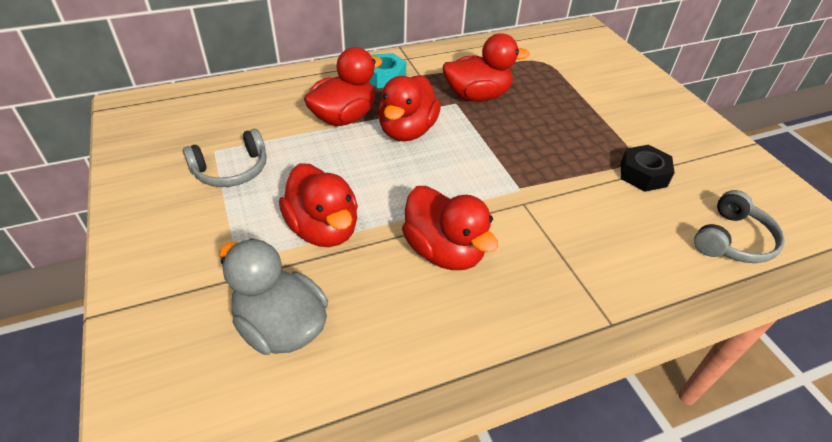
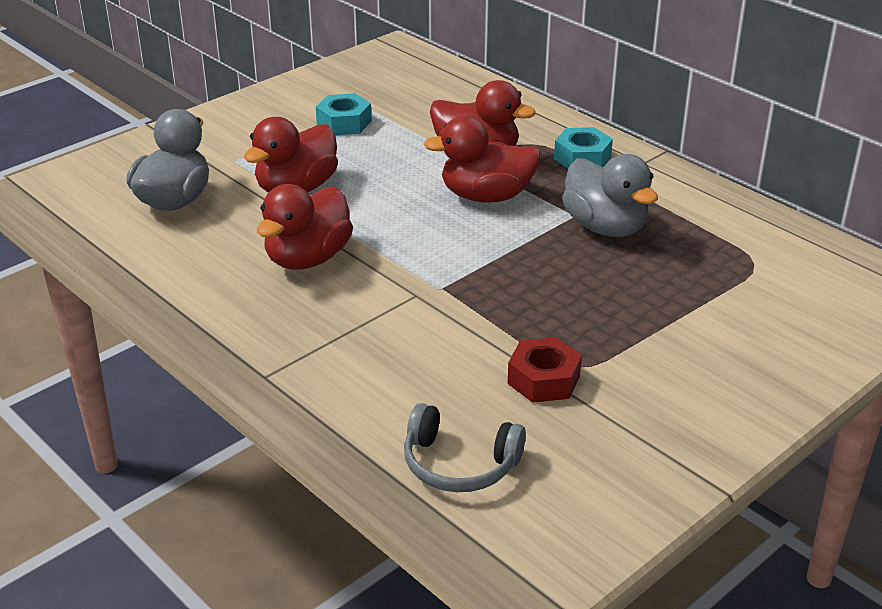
camera: 70 degrees right, 10 degrees down
(231, 170) = (344, 123): grey headphones -> turquoise nut
(477, 96) = (605, 227): red duck -> grey duck
(643, 174) = (543, 379): black nut -> red nut

